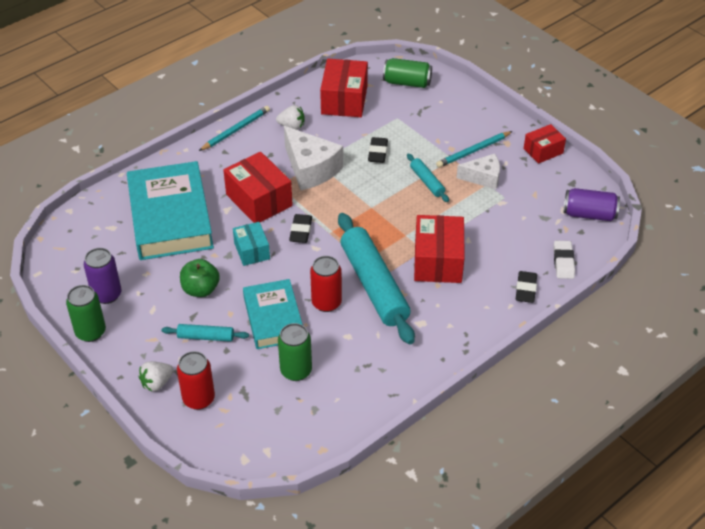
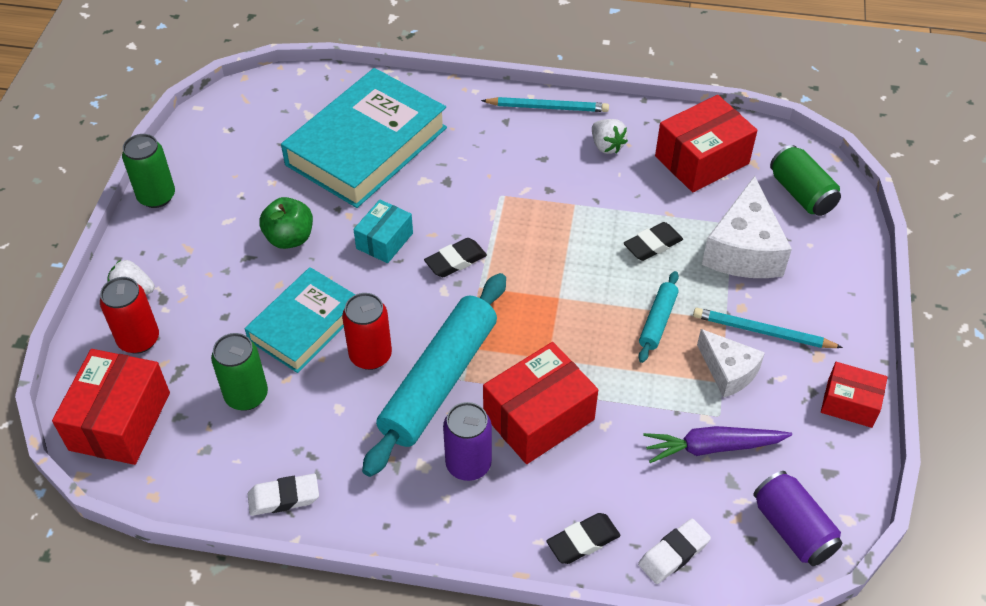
camera: 50 degrees right, 5 degrees up
(107, 295) = (216, 174): purple can -> purple can (468, 464)
(206, 337) = (228, 287): turquoise rolling pin -> none
(259, 200) = (464, 196): red box -> red box (120, 421)
(311, 169) = (559, 205): white cheese -> white cheese (744, 250)
(383, 391) = (284, 498): none -> white eraser
(520, 211) = (712, 447): none -> purple carrot

